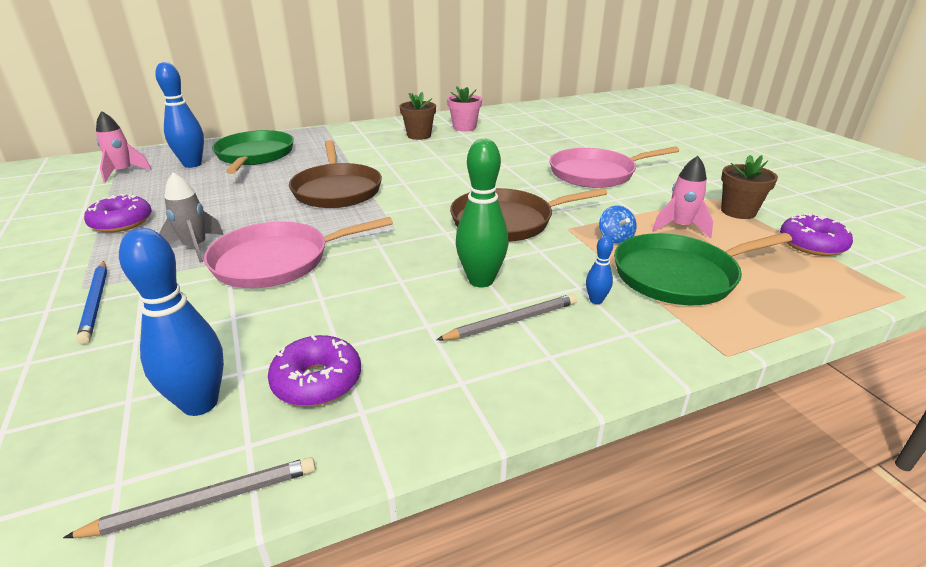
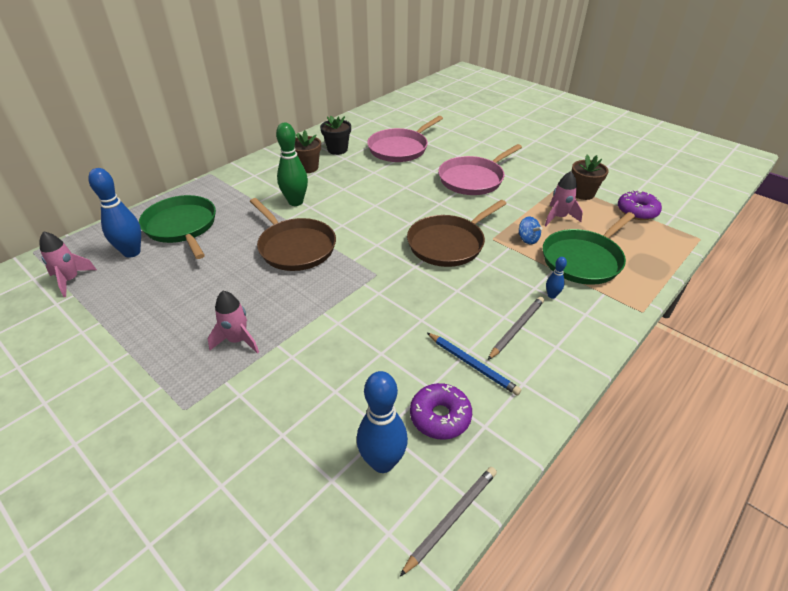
camera: 25 degrees left, 10 degrees up
(96, 303) = (214, 418): blue pencil -> blue pencil (472, 365)
(122, 222) = (140, 336): purple donut -> none
(195, 247) = (238, 340): grey rocket -> pink rocket
(277, 261) = (317, 331): pink pan -> pink pan (400, 148)
(464, 127) = (337, 149): pink flower pot -> black flower pot
(481, 280) = (473, 302): green bowling pin -> green bowling pin (295, 202)

